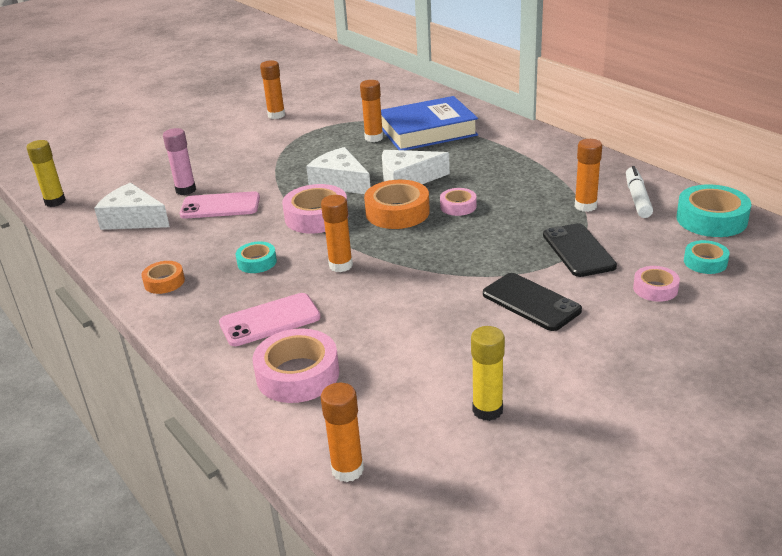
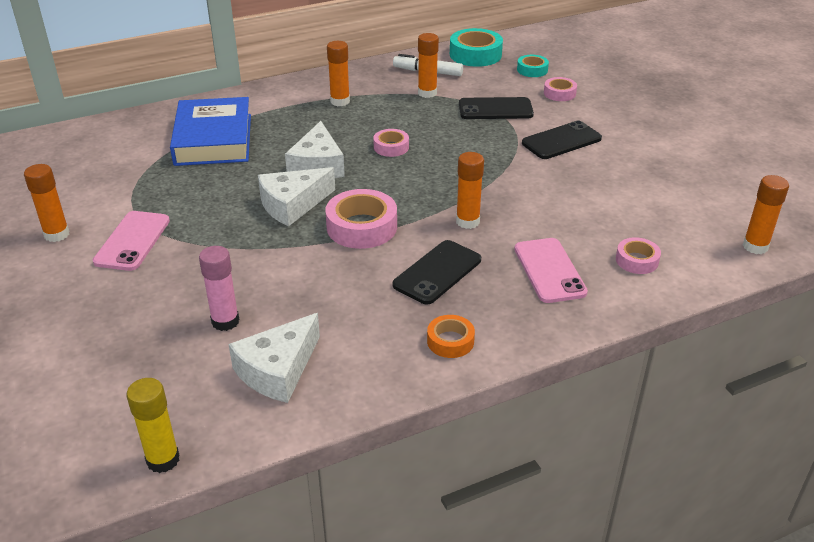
camera: 80 degrees left, 5 degrees up
(220, 206) = (291, 293): pink phone -> pink phone (132, 241)
(257, 262) = (437, 272): turquoise tape -> black phone
(298, 374) = (637, 260): pink tape -> pink tape, size x0.57
(374, 138) = (199, 172): orange glue stick -> orange glue stick (340, 101)
(397, 212) = (382, 179): orange tape -> none
(487, 410) = (691, 180): yellow glue stick -> none

